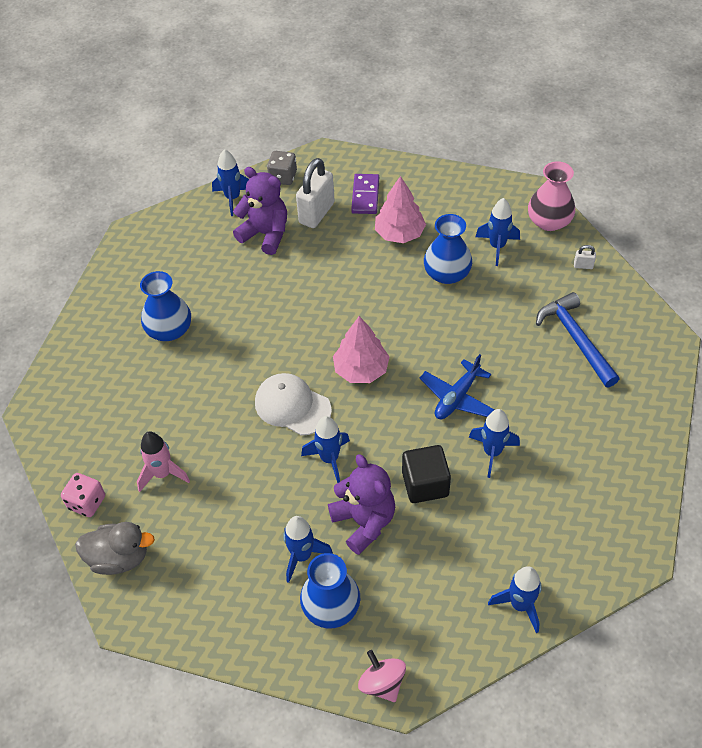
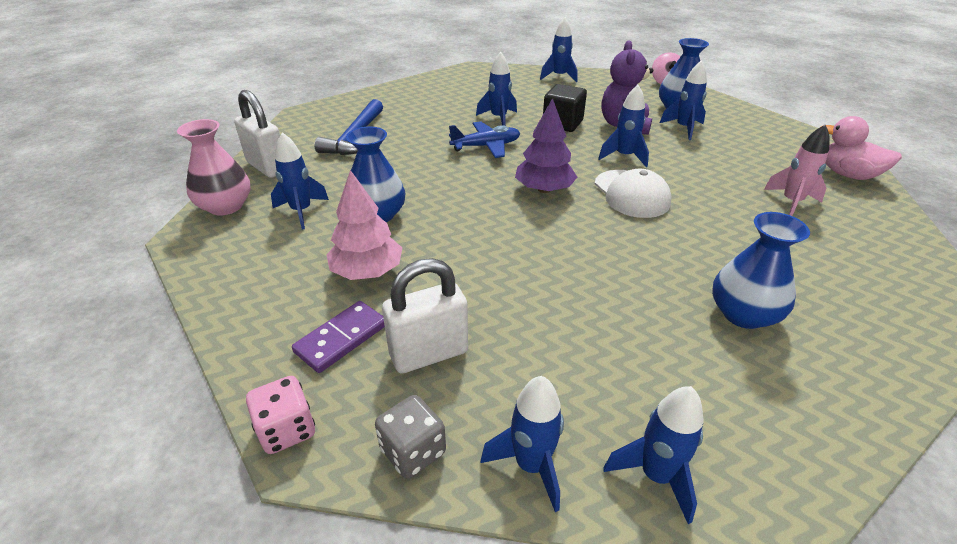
camera: 145 degrees left, 15 degrees down
(87, 502) = (882, 214): pink dice -> pink dice (287, 430)
(119, 558) = (848, 174): grey duck -> pink duck
(181, 222) = (656, 476): none -> blue rocket
(265, 234) = (527, 366): purple teddy bear -> none
(361, 369) = (544, 189): pink tree -> purple tree
(583, 266) = (267, 167): white padlock -> white padlock, size x2.37

